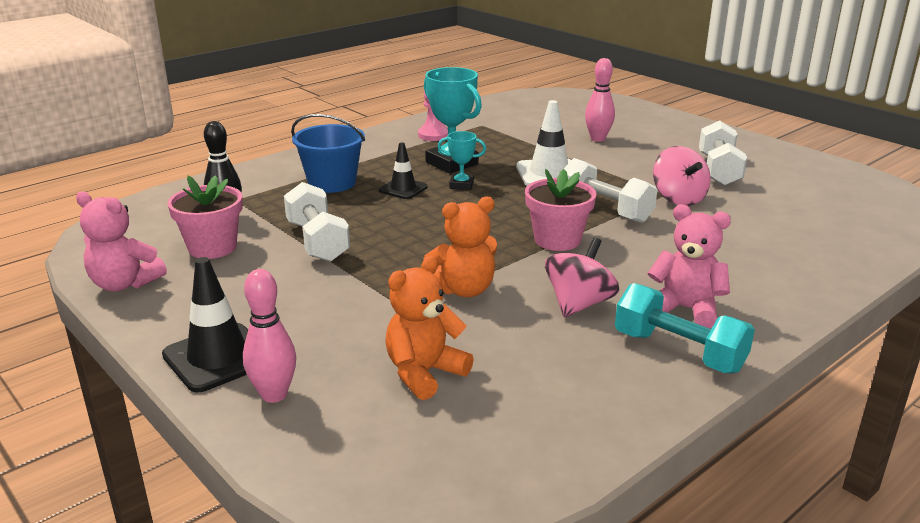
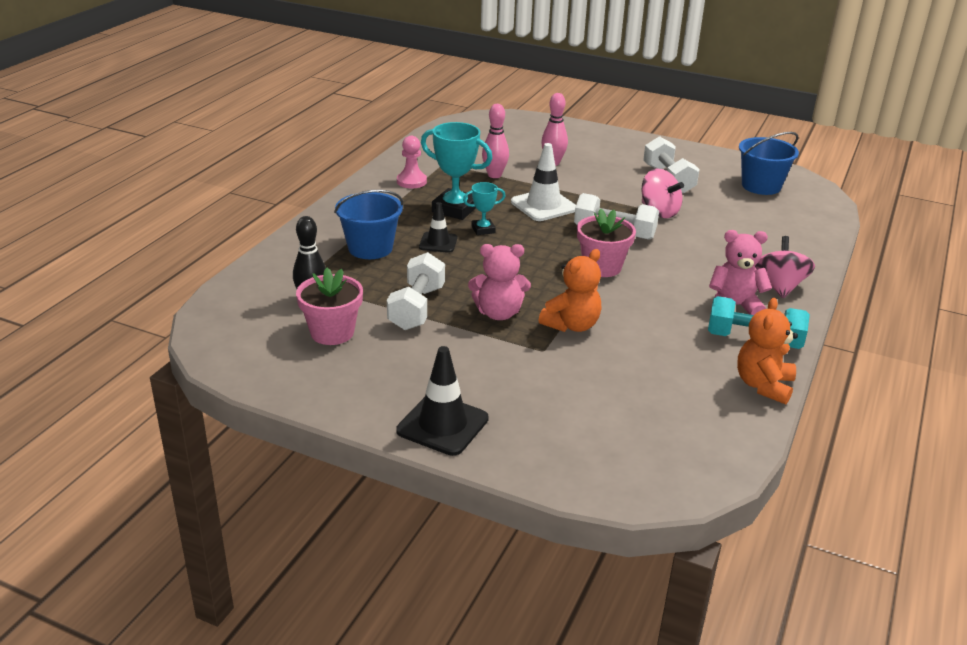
camera: 25 degrees left, 5 degrees up
(124, 284) = (293, 383): pink teddy bear -> pink teddy bear (498, 313)
(274, 395) = (515, 441): pink bowling pin -> pink bowling pin (494, 175)
(317, 241) = (416, 308): white dumbbell -> white dumbbell turned 60 degrees clockwise
(424, 373) = (604, 398): orange teddy bear -> orange teddy bear (763, 385)
(579, 304) = (661, 318): pink spinning top -> pink spinning top (779, 286)
(834, 192) = (761, 186): none -> blue bucket

